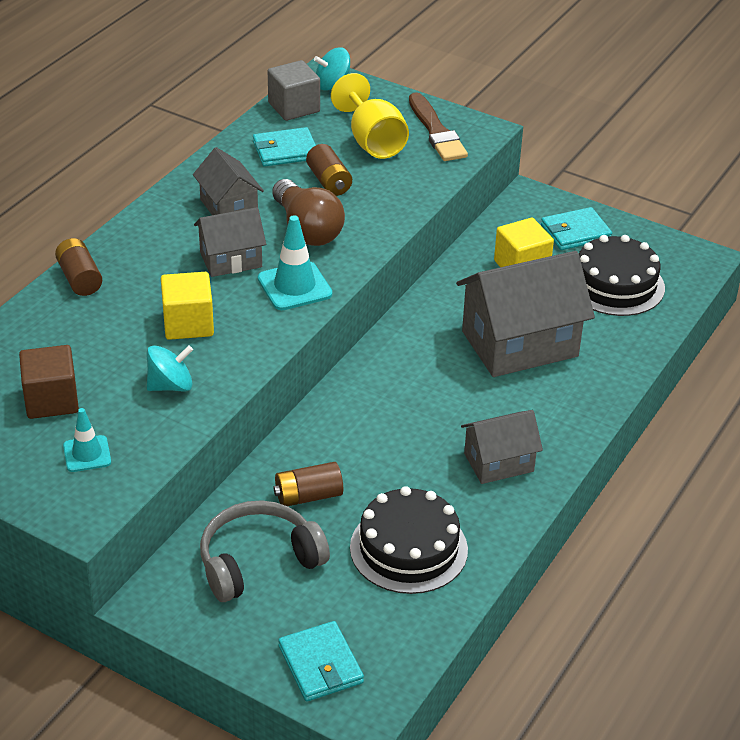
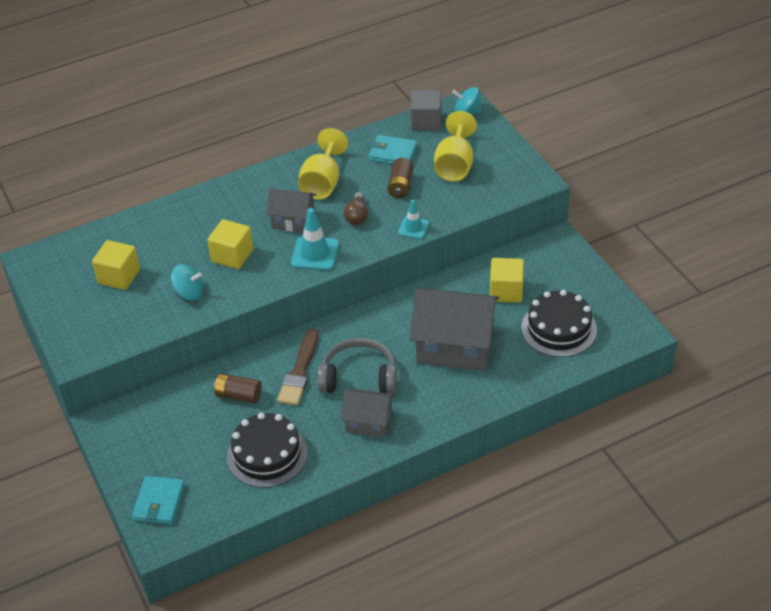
camera: 35 degrees right, 5 degrees up
(51, 400) = (119, 276): brown cube -> yellow cube
(80, 278) = (197, 201): brown battery -> none
(87, 454) = (110, 318): turquoise traffic cone -> turquoise traffic cone (413, 228)
(229, 208) = (323, 183): grey house -> yellow goblet
(258, 561) = (177, 424): grey headphones -> grey headphones (359, 377)
(307, 229) = (357, 216): brown light bulb -> brown light bulb, size x0.59
(436, 131) = (504, 172): brown brush -> brown brush (299, 371)
(575, 232) = (567, 279): turquoise wallet -> none

